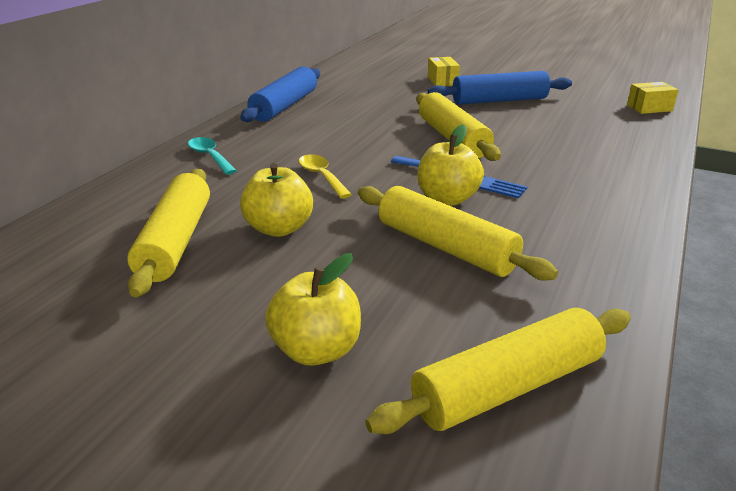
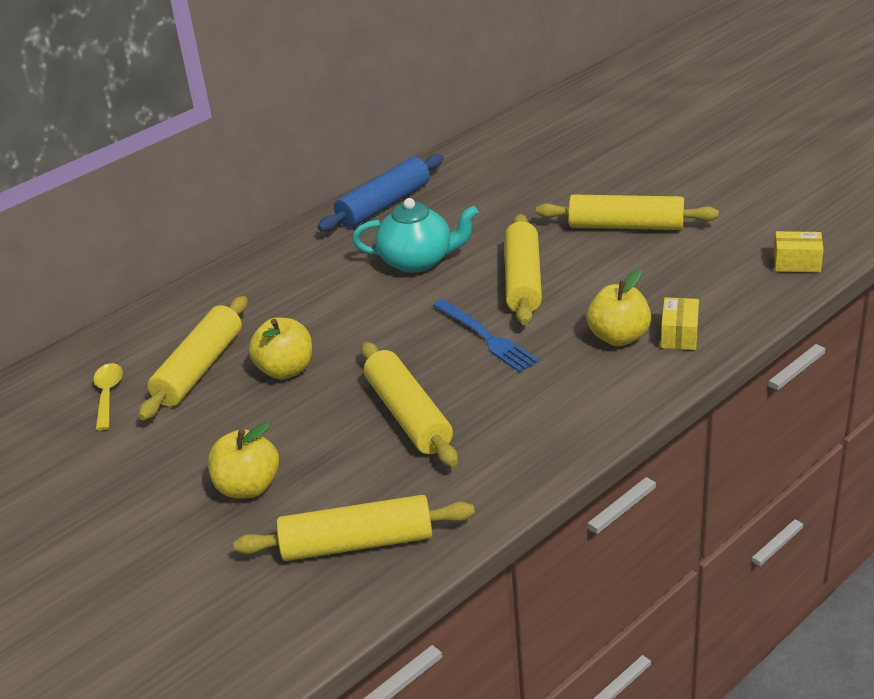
camera: 25 degrees right, 5 degrees up
(210, 156) = (273, 271): turquoise spoon -> none
(321, 176) = (358, 314): yellow spoon -> yellow spoon (108, 395)
(347, 136) = (418, 261): none -> turquoise teapot
(442, 81) = (588, 181): yellow box -> yellow box (679, 335)
(447, 199) = (452, 361): yellow apple -> yellow apple (618, 337)
(499, 100) = (626, 226): blue rolling pin -> yellow rolling pin

